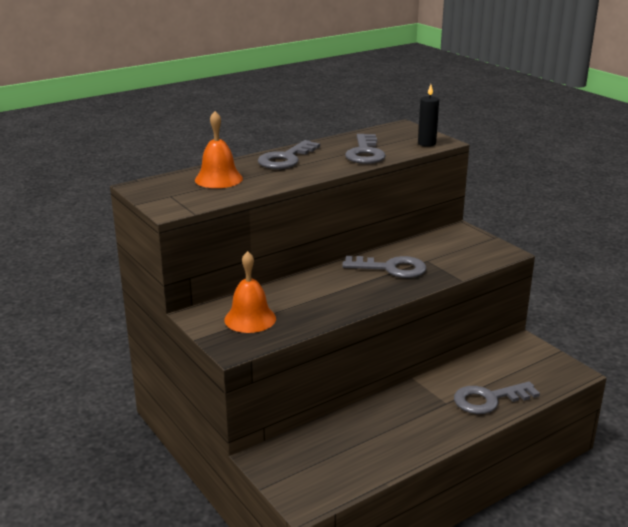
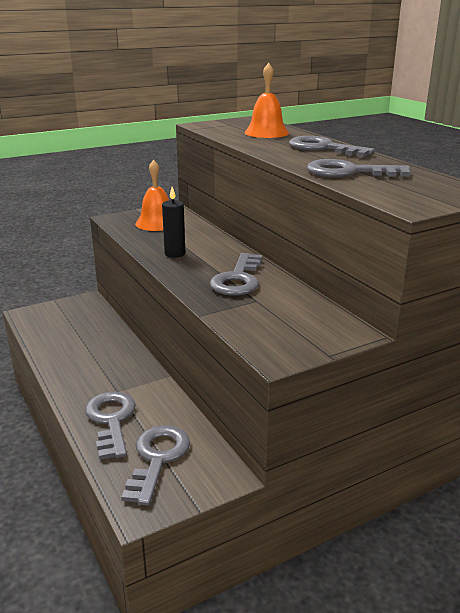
camera: 95 degrees right, 0 degrees up
(426, 143) = (398, 198): black candle -> black candle (175, 254)
(522, 371) = (157, 458): none -> grey key

